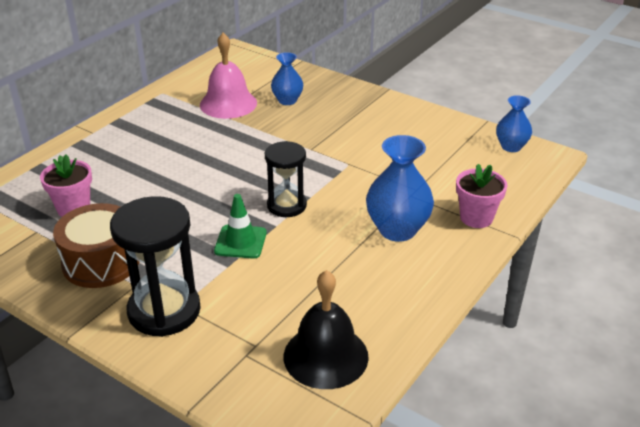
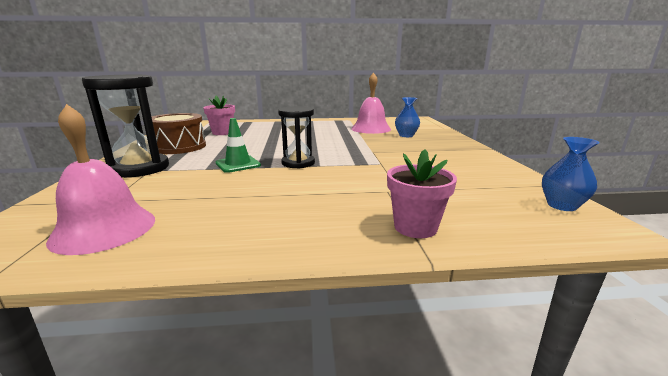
camera: 50 degrees right, 15 degrees down
(325, 356) = (104, 229): black bell -> pink bell
(397, 230) = (330, 201): blue vase -> none

